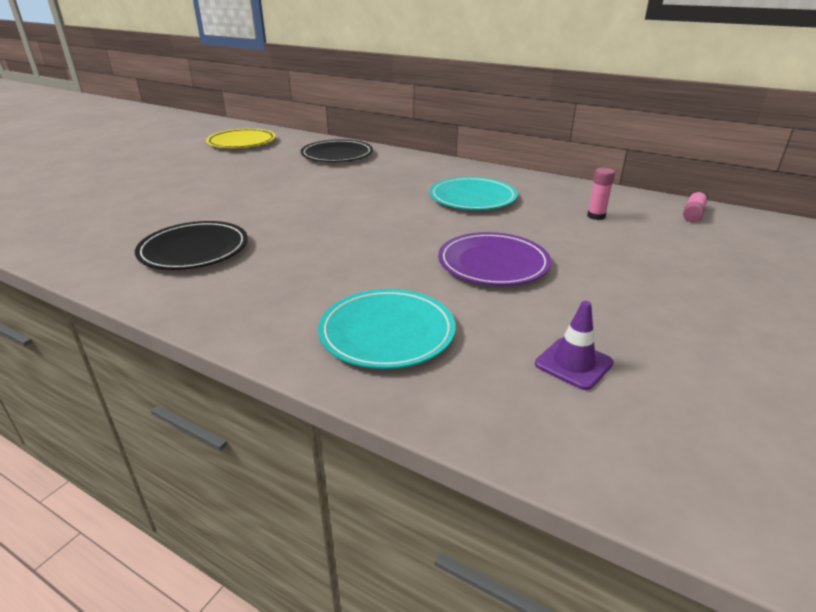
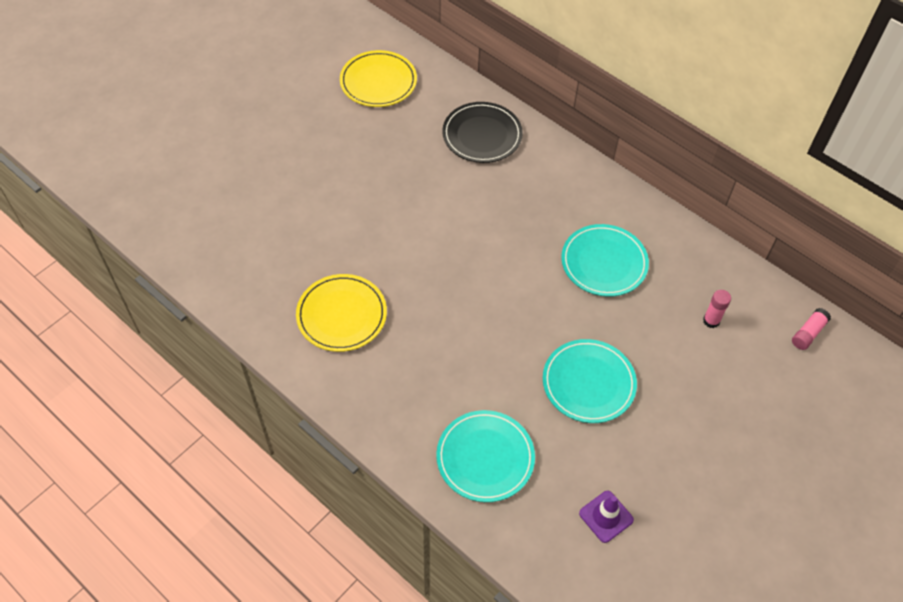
camera: 10 degrees right, 25 degrees up
(194, 250) = (341, 315): black plate -> yellow plate
(493, 263) = (588, 383): purple plate -> turquoise plate

